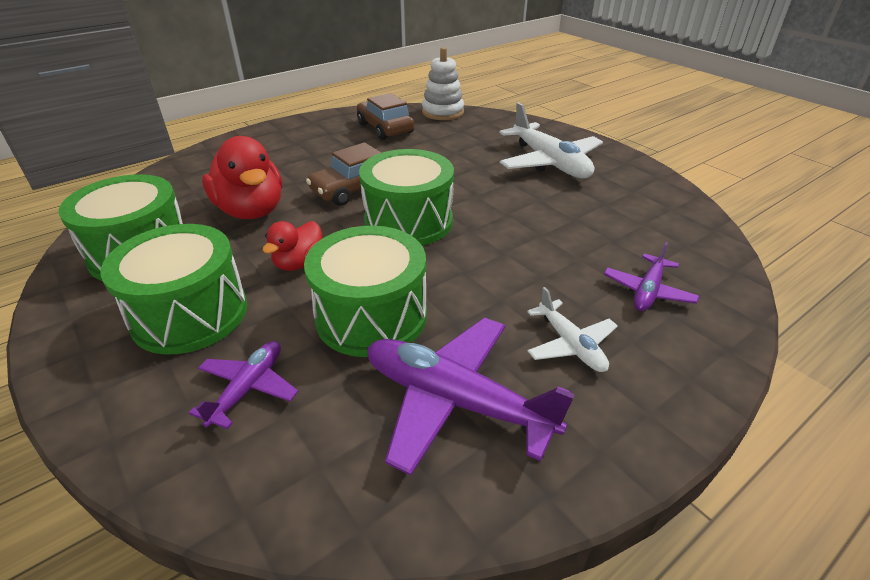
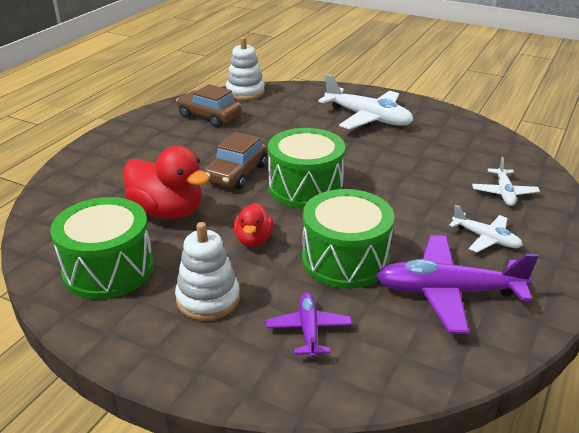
camera: 25 degrees left, 5 degrees down
(190, 314) = (208, 299): green drum -> white stacking toy
(648, 291) = (504, 193): purple plane -> white plane

